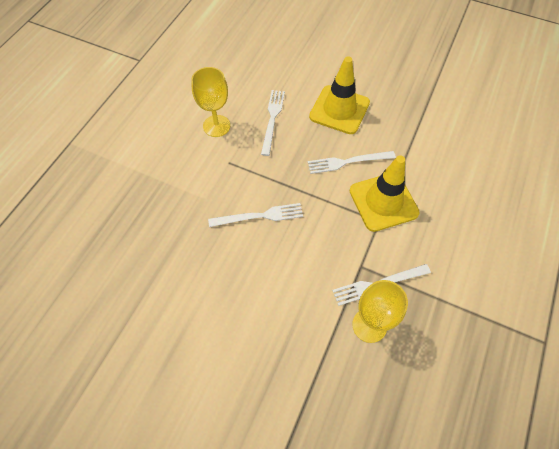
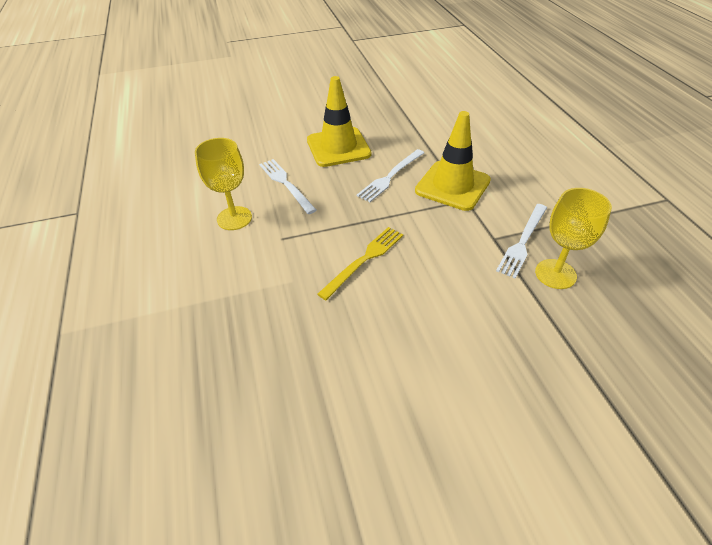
camera: 40 degrees left, 15 degrees down
(259, 216) = (364, 260): white fork -> yellow fork

